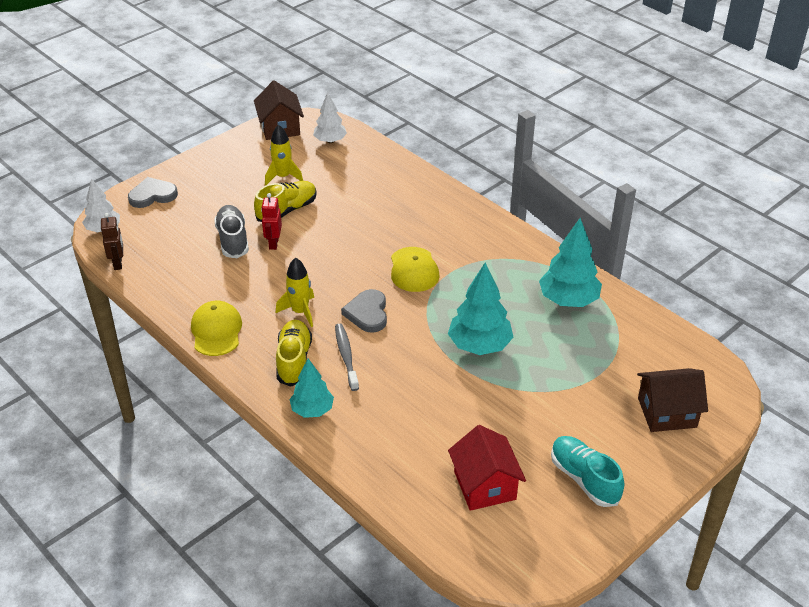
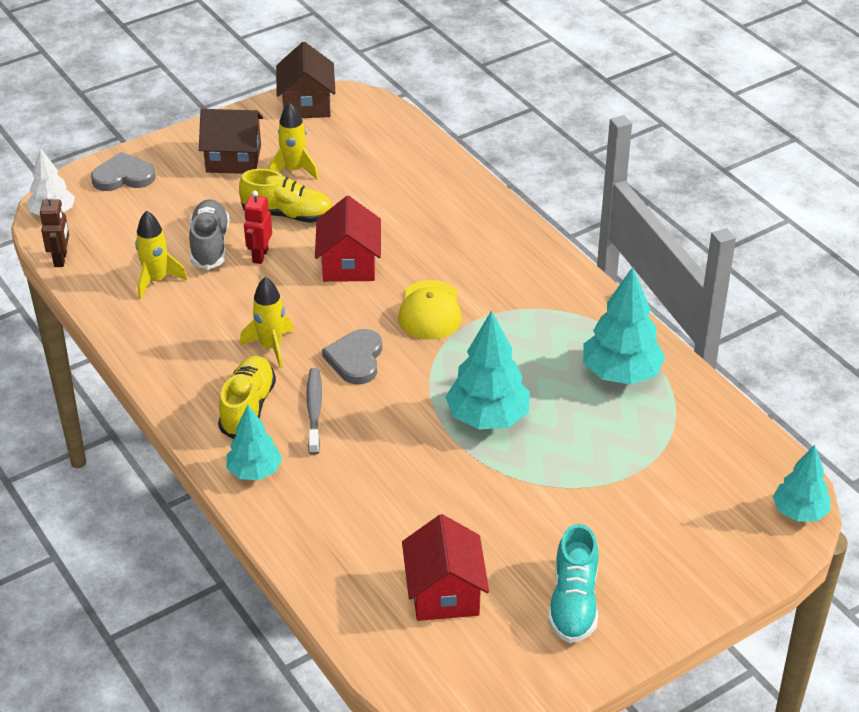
camera: 10 degrees right, 0 degrees up
(198, 271) = (156, 280): none -> yellow rocket
(216, 331) = (161, 358): yellow cap -> none
(287, 210) = (287, 215): yellow shoe -> yellow shoe turned 45 degrees clockwise
(330, 141) = (367, 129): white tree -> none
(343, 242) = (349, 264): none -> red house
(584, 479) = (573, 602): turquoise shoe -> turquoise shoe turned 150 degrees counterclockwise
(667, 412) = (707, 534): brown house -> brown house (234, 159)
(728, 387) = (799, 512): none -> turquoise tree

